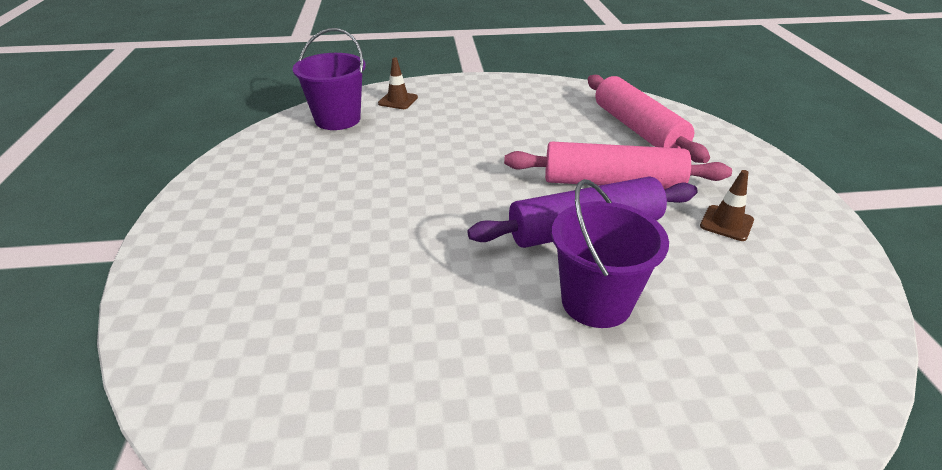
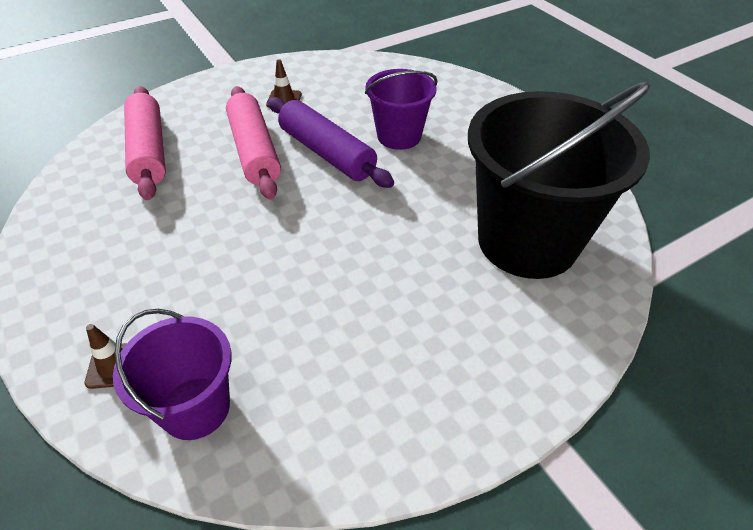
camera: 115 degrees left, 10 degrees up
(306, 339) = (527, 241): none -> black bucket
(638, 129) = (148, 151): pink rolling pin -> pink rolling pin turned 60 degrees counterclockwise

